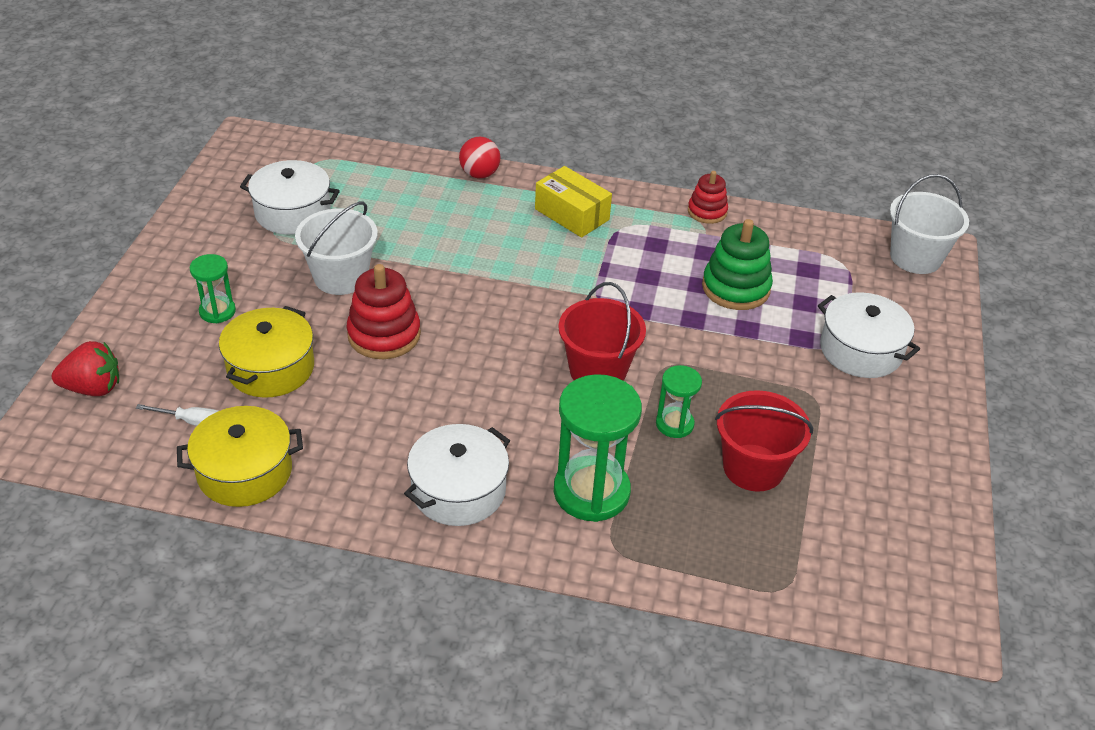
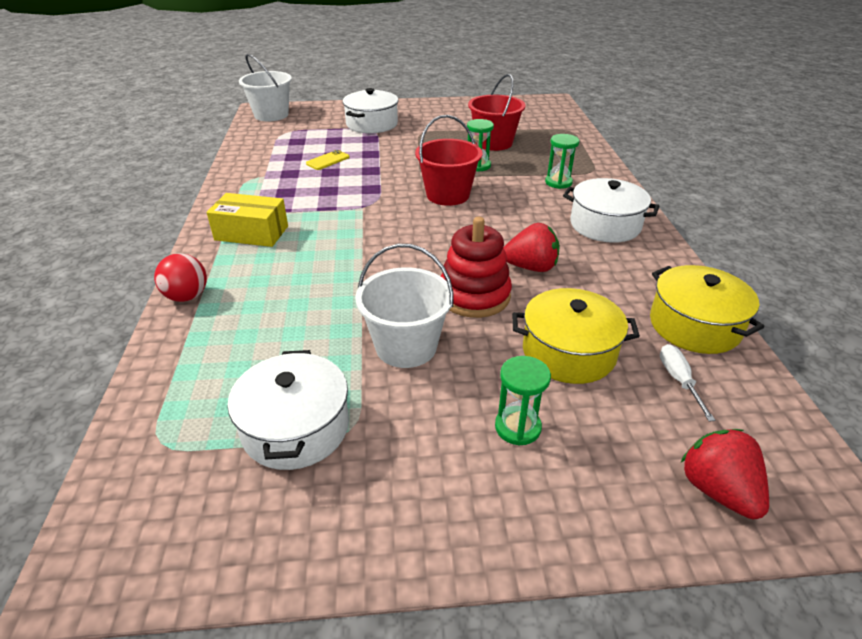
camera: 105 degrees left, 5 degrees down
(407, 390) = (531, 267): none -> red strawberry
(572, 214) = (251, 233): yellow box -> yellow box turned 75 degrees clockwise
(591, 492) = (558, 182): green hourglass -> green hourglass, size x0.53
(707, 211) = (234, 178): red stacking toy -> none
(736, 288) = (328, 160): green stacking toy -> yellow phone

